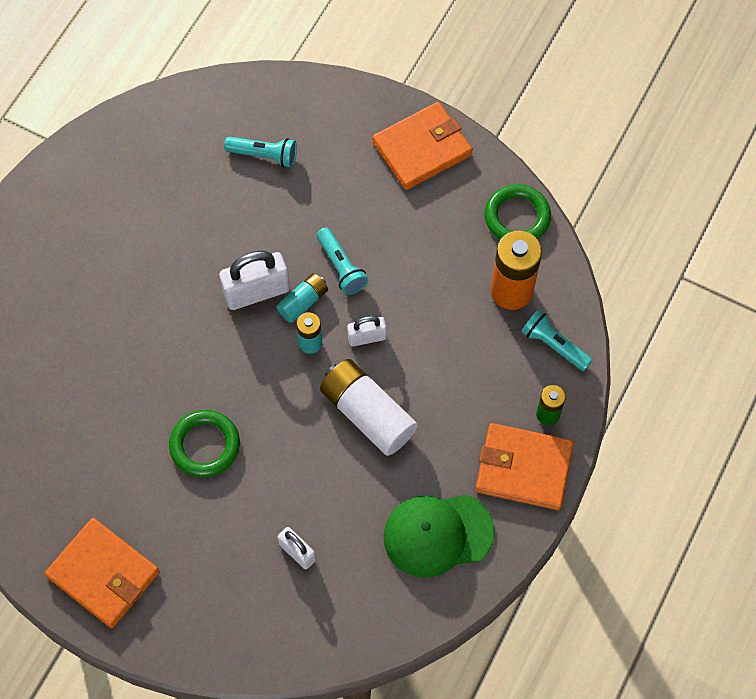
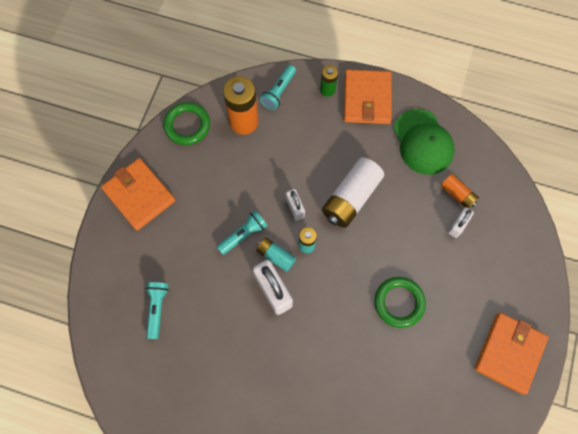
camera: 100 degrees left, 5 degrees up
(344, 564) = (457, 194): none -> orange battery

